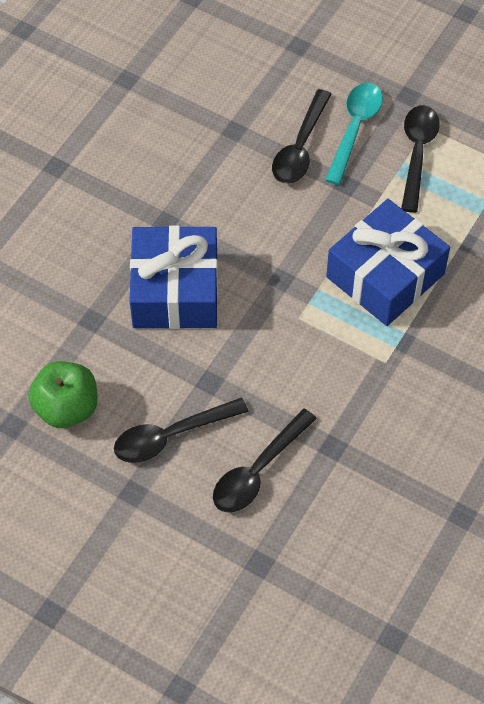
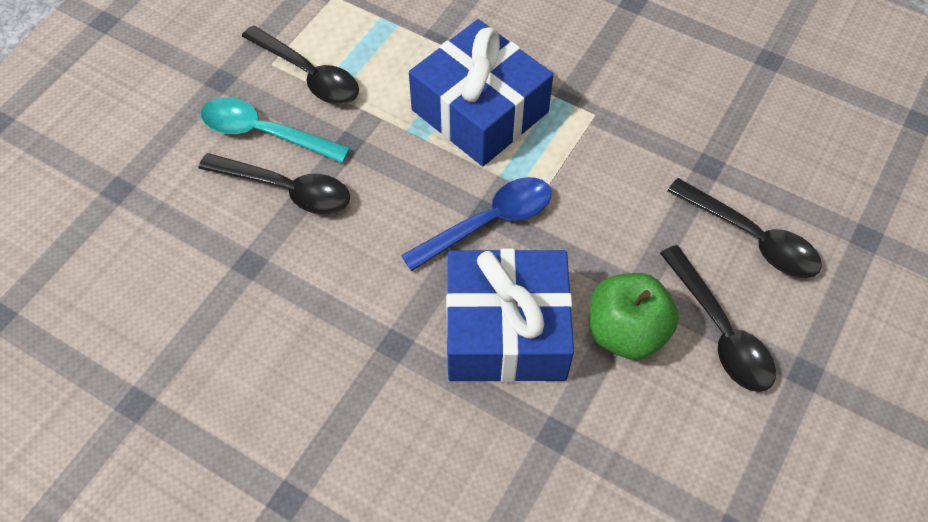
camera: 90 degrees left, 0 degrees up
(66, 408) = (697, 460): green apple -> green apple (626, 332)
(271, 281) = (488, 222): none -> blue spoon
(417, 154) = (309, 75): black spoon -> black spoon turned 150 degrees counterclockwise

